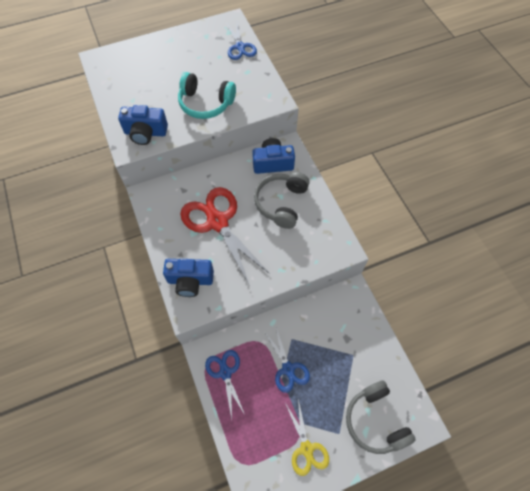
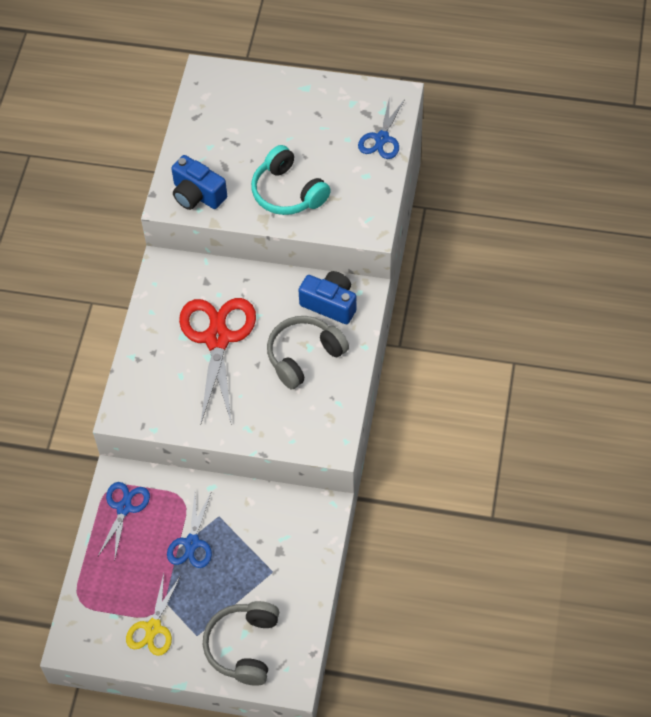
camera: 35 degrees right, 5 degrees down
(190, 281) = (144, 386): blue camera -> none

